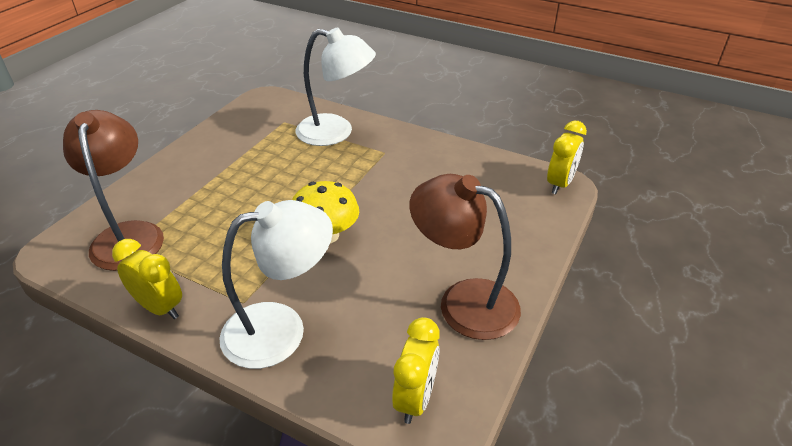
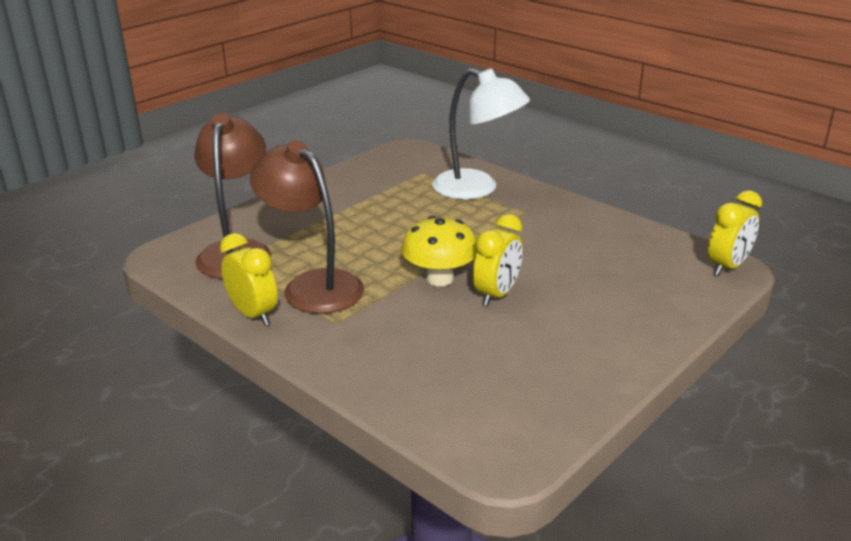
camera: 15 degrees right, 10 degrees down
(281, 329) = (369, 350): white lamp -> none
(415, 398) = (492, 429): yellow clock -> yellow clock (497, 295)
(463, 301) = (573, 357): brown lamp -> brown lamp (313, 285)

